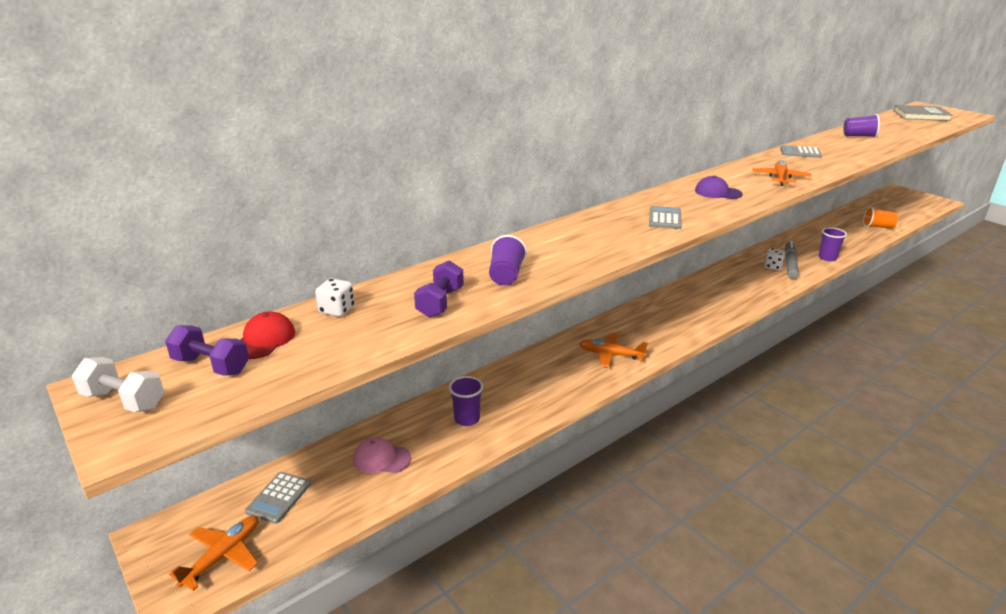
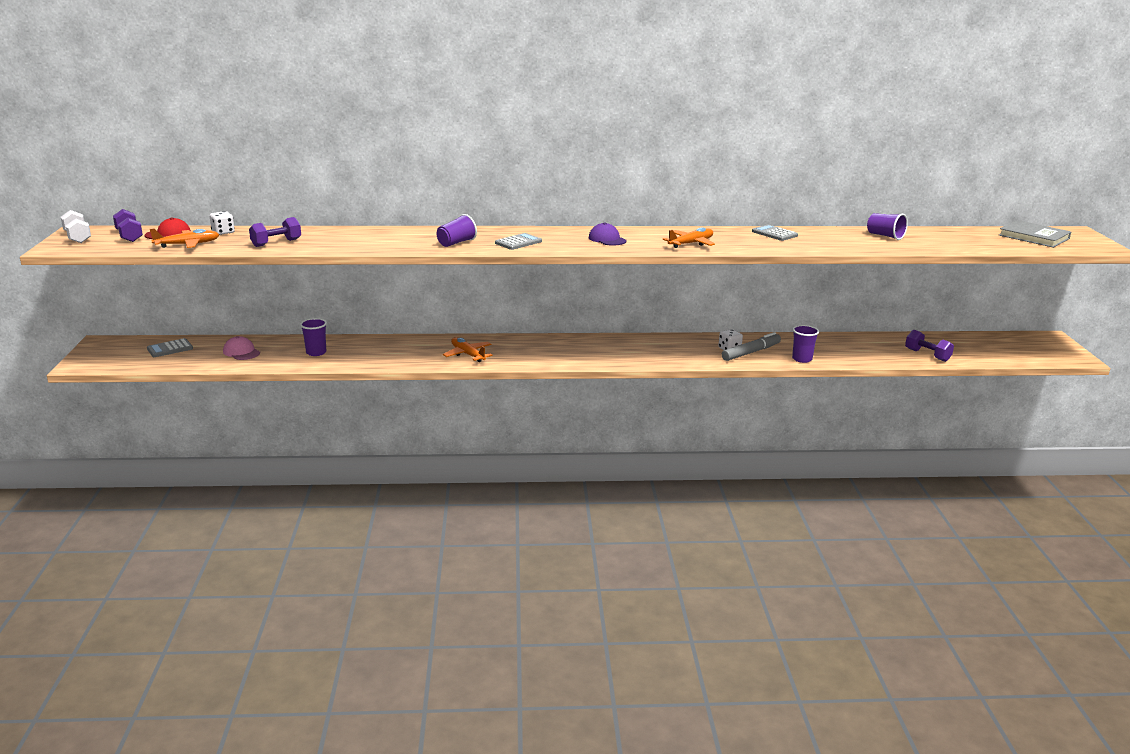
camera: 35 degrees right, 5 degrees down
(223, 556) = (114, 359): orange plane -> orange plane (187, 244)
(506, 275) = (339, 242): purple cup -> purple cup (456, 243)
(877, 227) = (927, 355): orange cup -> purple dumbbell

